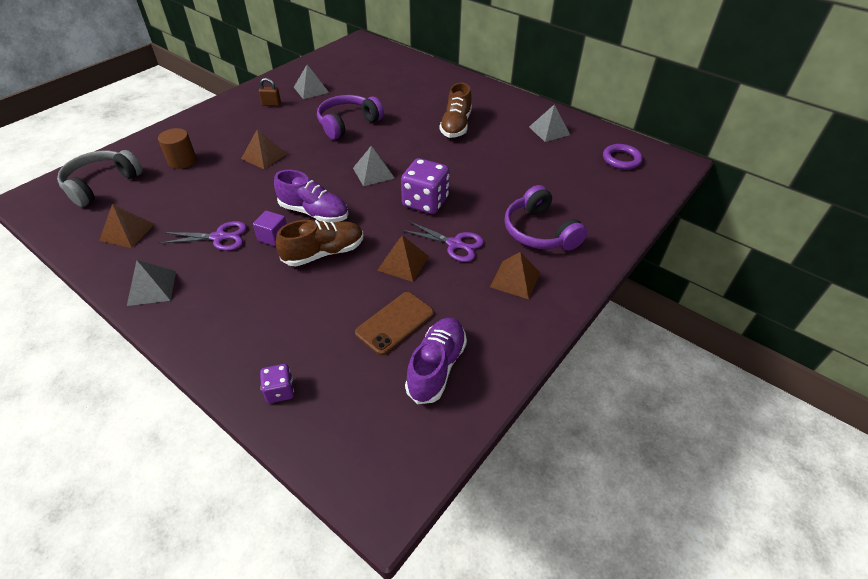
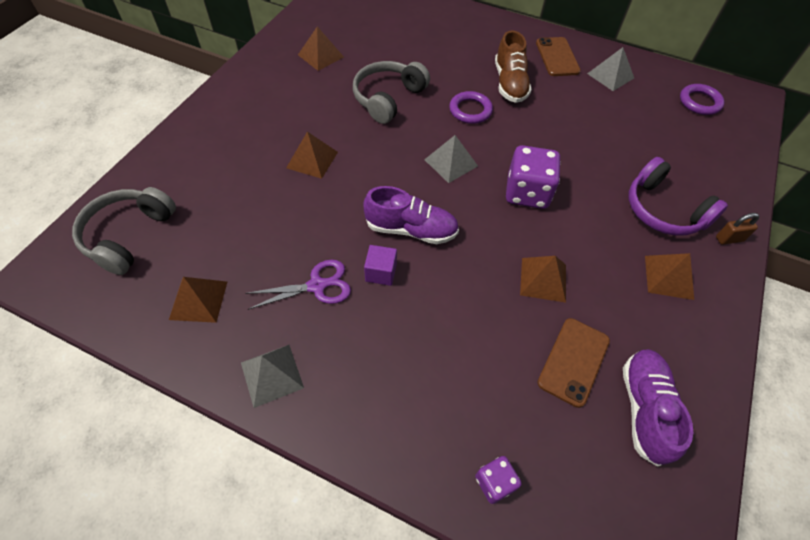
camera: 15 degrees left, 10 degrees up
(182, 161) = (215, 183): brown cylinder -> none
(271, 104) = (283, 83): brown padlock -> brown padlock (729, 239)
(311, 89) = (321, 56): grey pyramid -> brown pyramid
(324, 253) = (450, 283): brown shoe -> none
(348, 124) = (388, 98): purple headphones -> grey headphones
(411, 140) = (470, 110): none -> purple ring
(454, 244) = (585, 243): purple scissors -> none
(509, 112) = (557, 57): none -> brown phone

